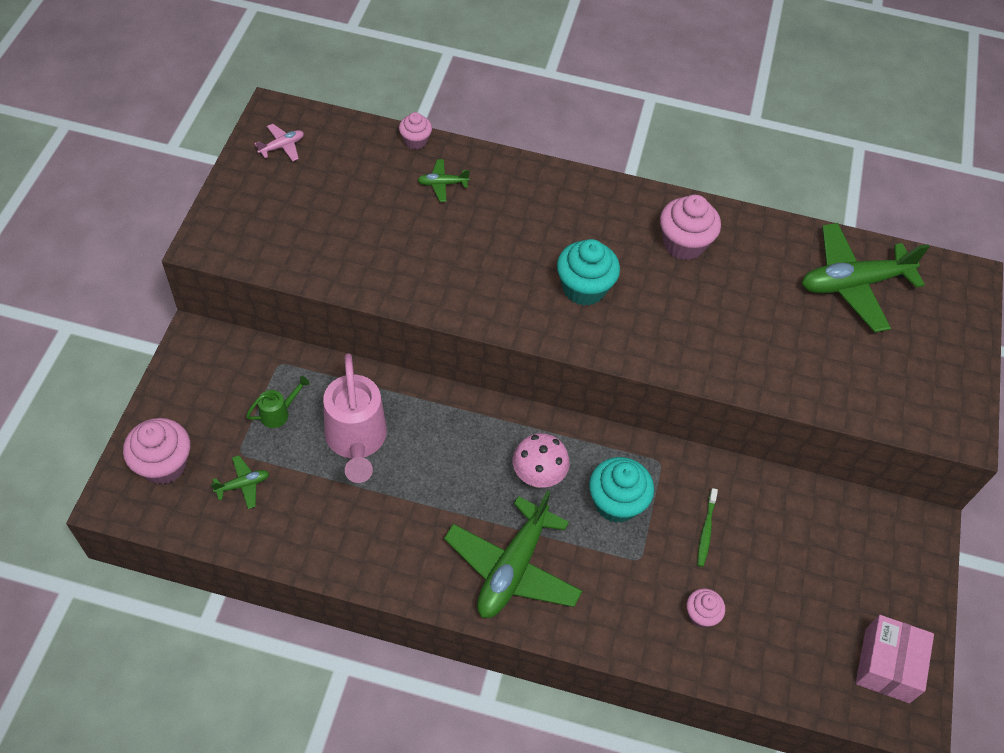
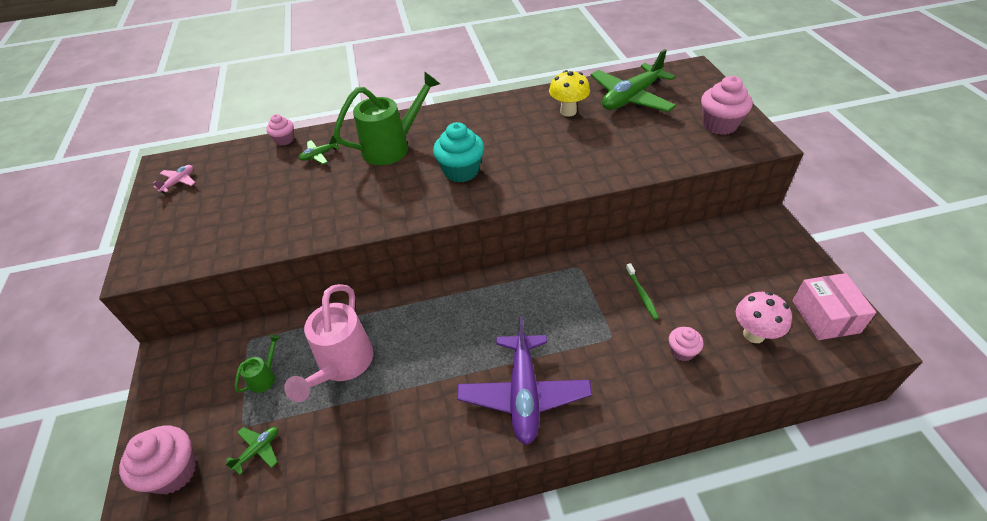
camera: 20 degrees left, 10 degrees down
(356, 440) = (342, 365): pink watering can -> pink watering can turned 45 degrees clockwise
(512, 568) = (523, 394): green plane -> purple plane
(527, 214) = (392, 147): none -> green watering can
(538, 477) = (500, 319): pink mushroom -> pink mushroom (754, 334)
(616, 503) = (568, 308): turquoise cupcake -> none
(683, 244) = (510, 121): pink cupcake -> pink cupcake (719, 125)
(761, 265) = (568, 111): none -> yellow mushroom

